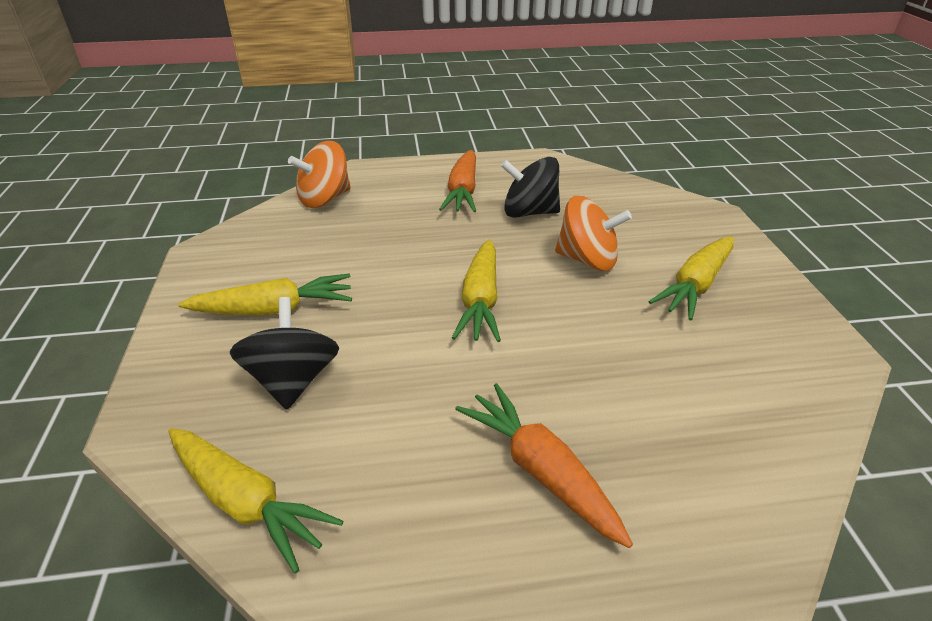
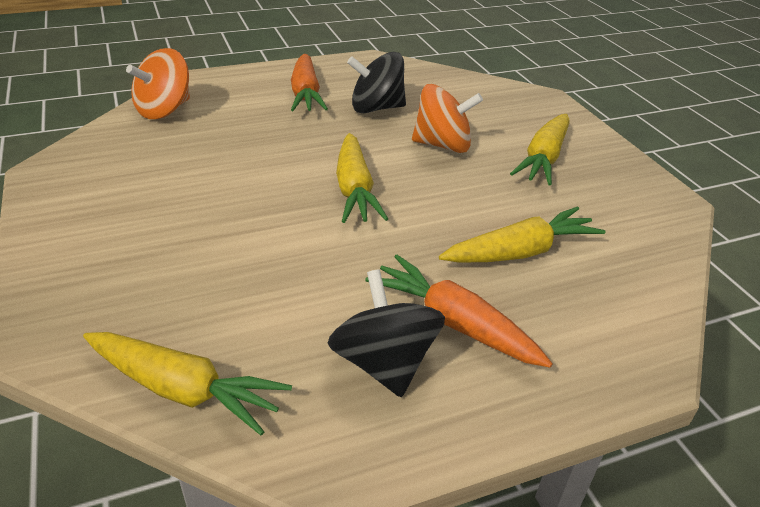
camera: 15 degrees left, 0 degrees up
(274, 310) = (148, 217): yellow carrot -> yellow carrot (520, 252)
(293, 380) = (192, 278): black spinning top -> black spinning top (384, 363)

